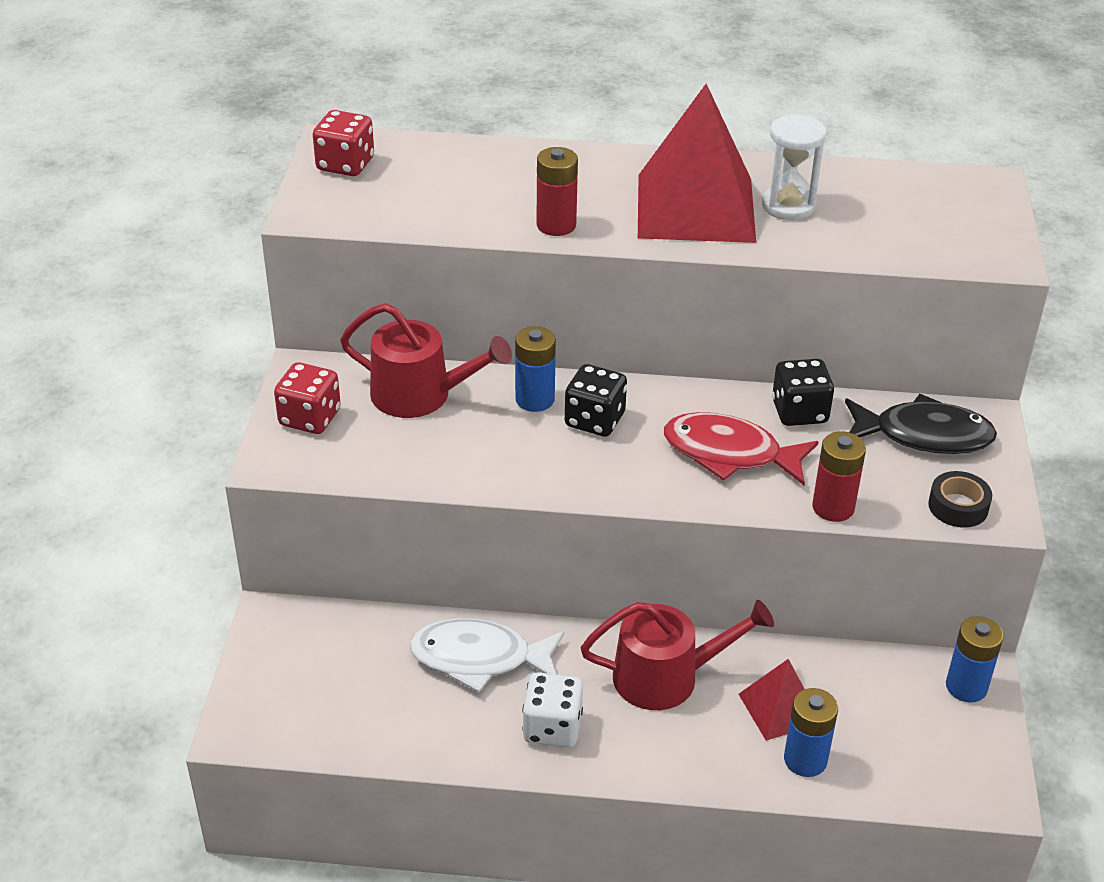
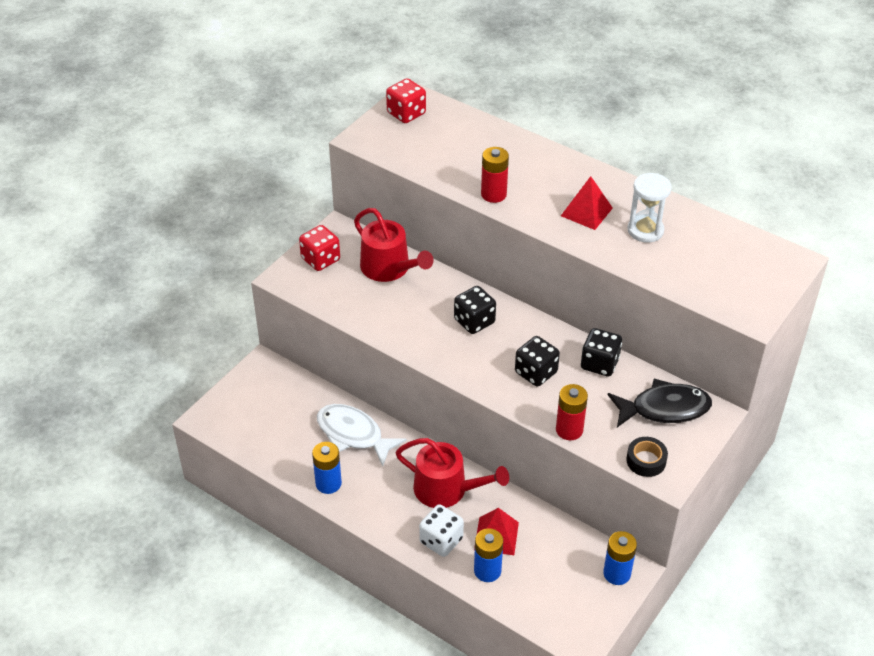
camera: 30 degrees right, 5 degrees up
(535, 399) = (450, 295): blue battery -> blue battery (328, 483)
(552, 727) = (363, 490): white dice -> white dice (441, 540)
(696, 208) = (586, 212): red pyramid -> red pyramid, size x0.50
(730, 453) = (536, 372): red fish -> black dice
(924, 435) = (664, 409): black fish -> black fish turned 45 degrees counterclockwise

